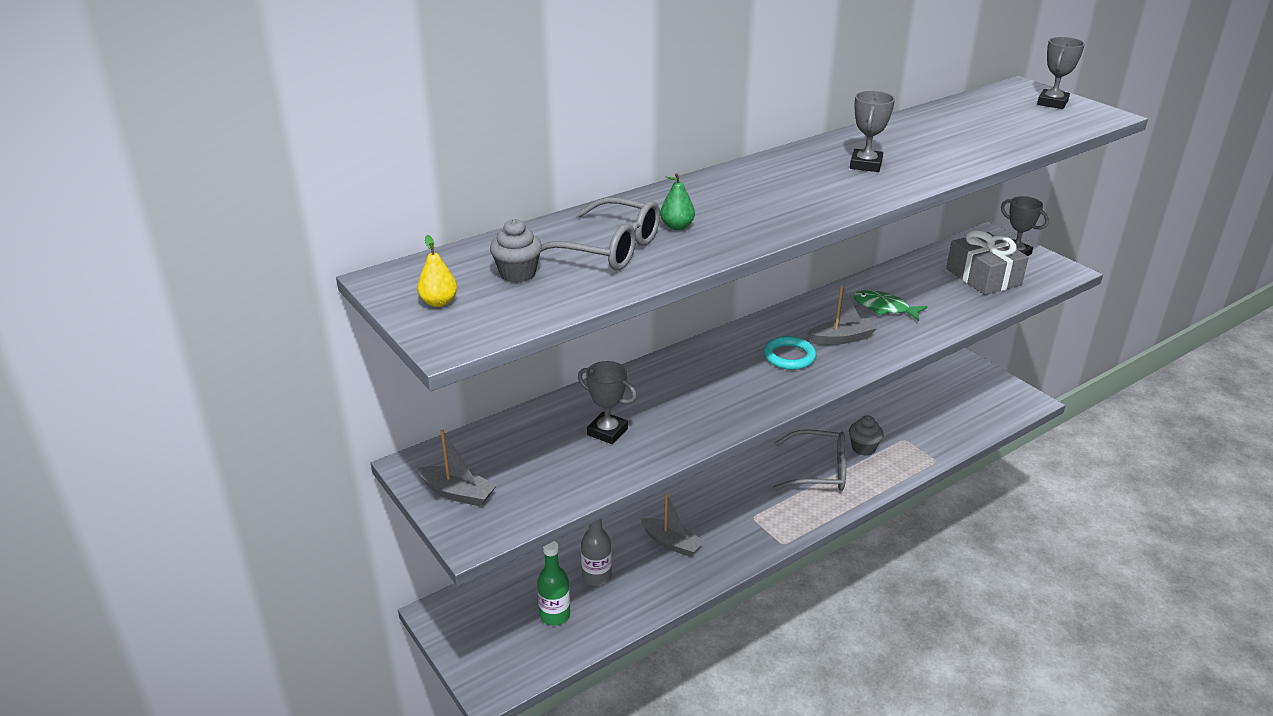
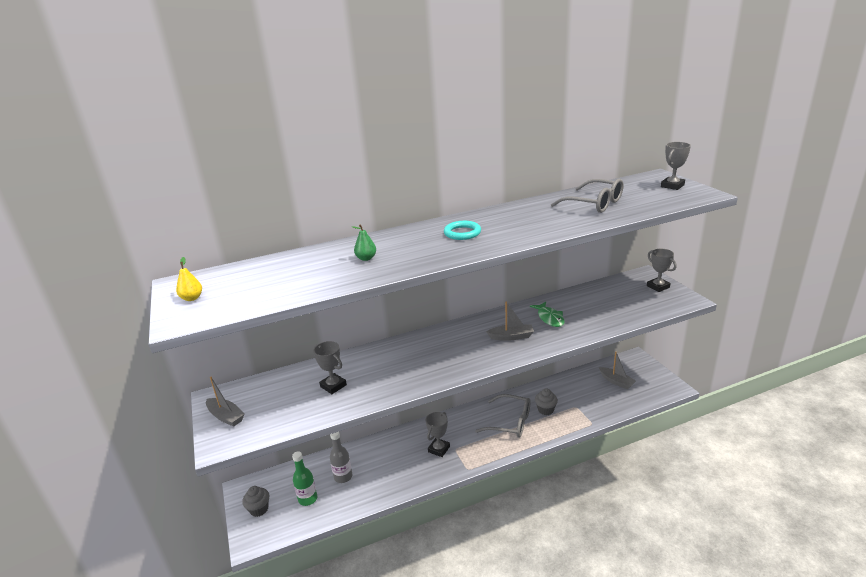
camera: 15 degrees right, 5 degrees down
(517, 274) = (250, 283): grey cupcake -> grey cupcake (259, 509)
(609, 249) = (314, 270): grey glasses -> grey glasses (594, 204)
(671, 543) = (397, 460): grey boat -> grey boat (616, 381)
(789, 356) = (471, 346): turquoise ring -> turquoise ring (462, 233)
(866, 165) = (515, 223): grey trophy -> grey trophy (439, 449)
(884, 308) = (550, 318): green fish -> green fish turned 150 degrees counterclockwise
(983, 277) = (628, 301): grey gift -> none

